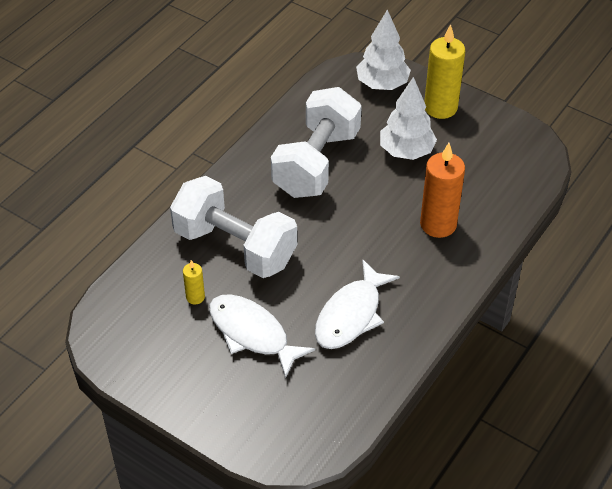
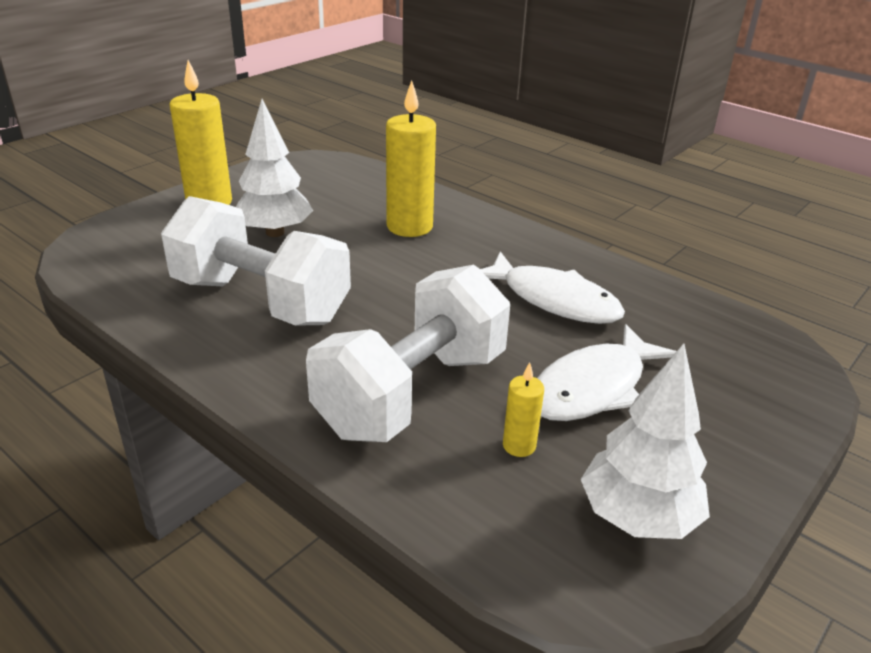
camera: 85 degrees left, 15 degrees down
(382, 84) = (134, 235): white tree -> white tree (638, 517)
(438, 224) = (409, 227): orange candle -> yellow candle

